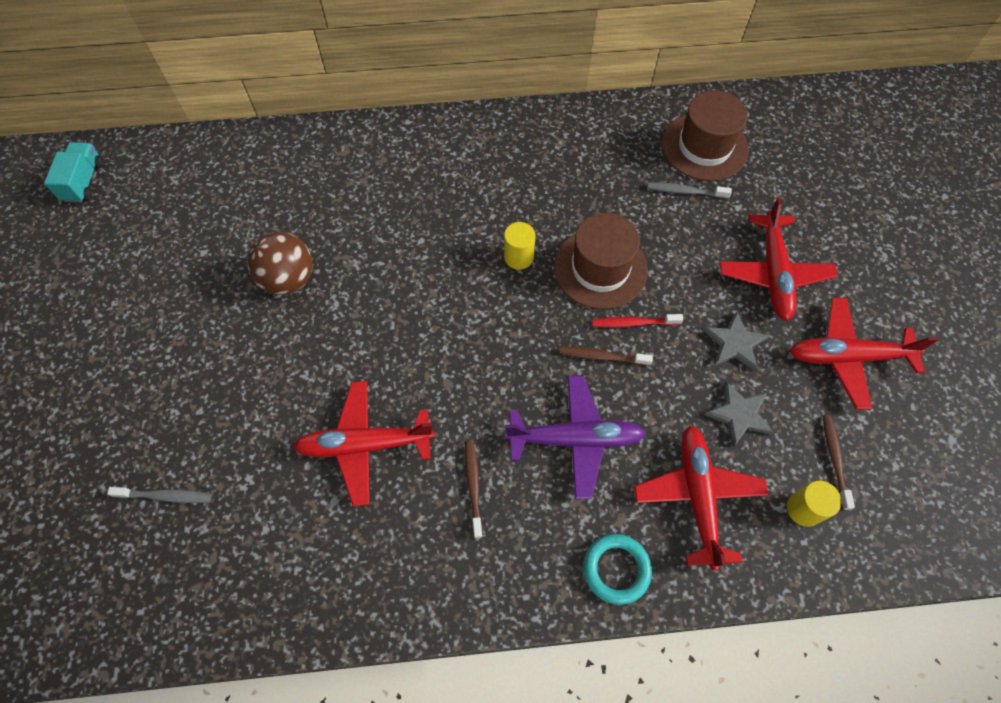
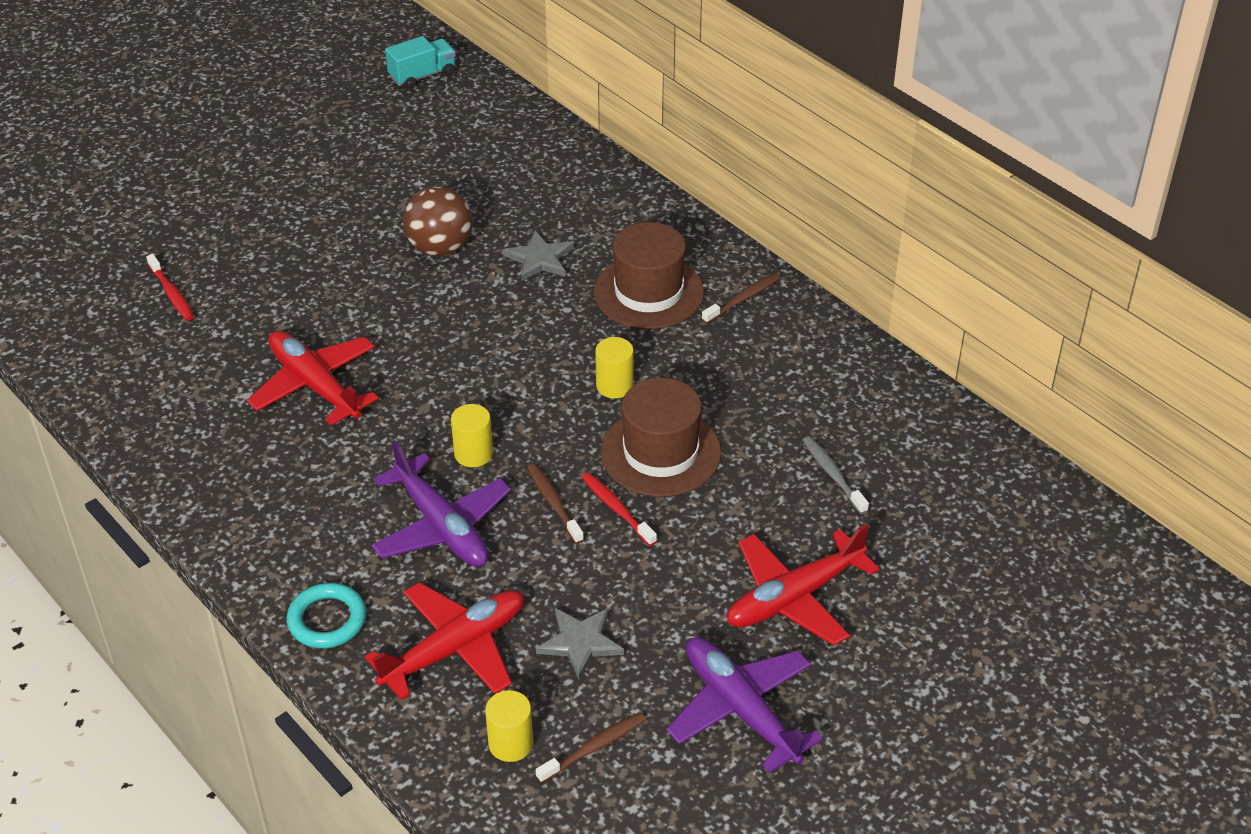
camera: 55 degrees right, 20 degrees down
(165, 496) = (172, 293): grey toothbrush -> red toothbrush
(473, 486) = (332, 477): brown toothbrush -> brown toothbrush (742, 299)
(519, 378) = (473, 454): none -> yellow cylinder
(704, 146) = (916, 463): brown hat -> brown hat (648, 292)
(734, 343) = (667, 602): grey star -> grey star (539, 259)
(847, 357) = (740, 709): red plane -> purple plane

